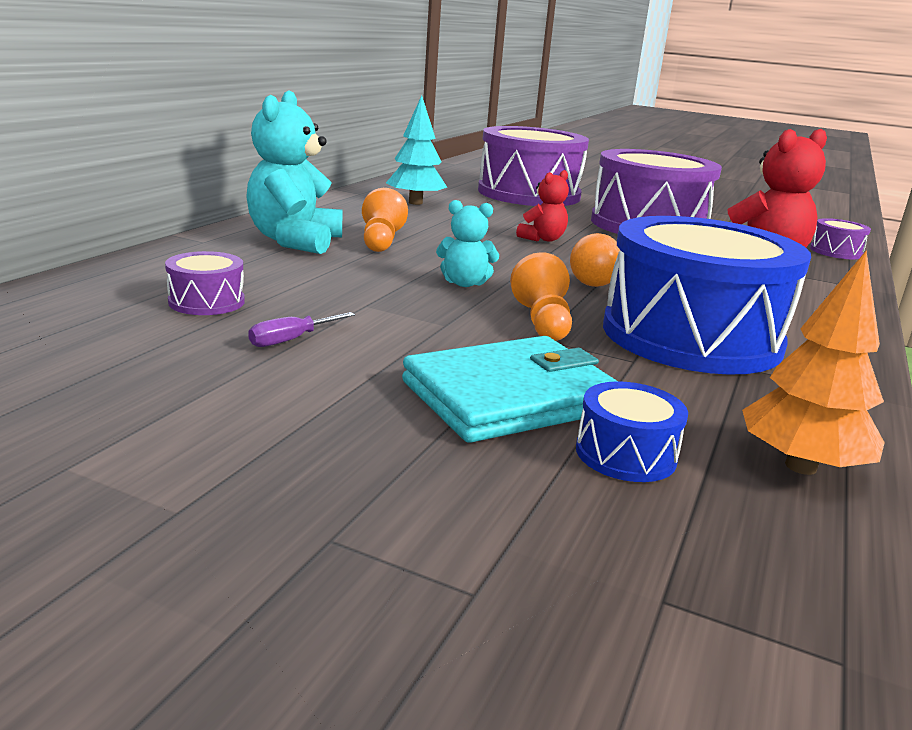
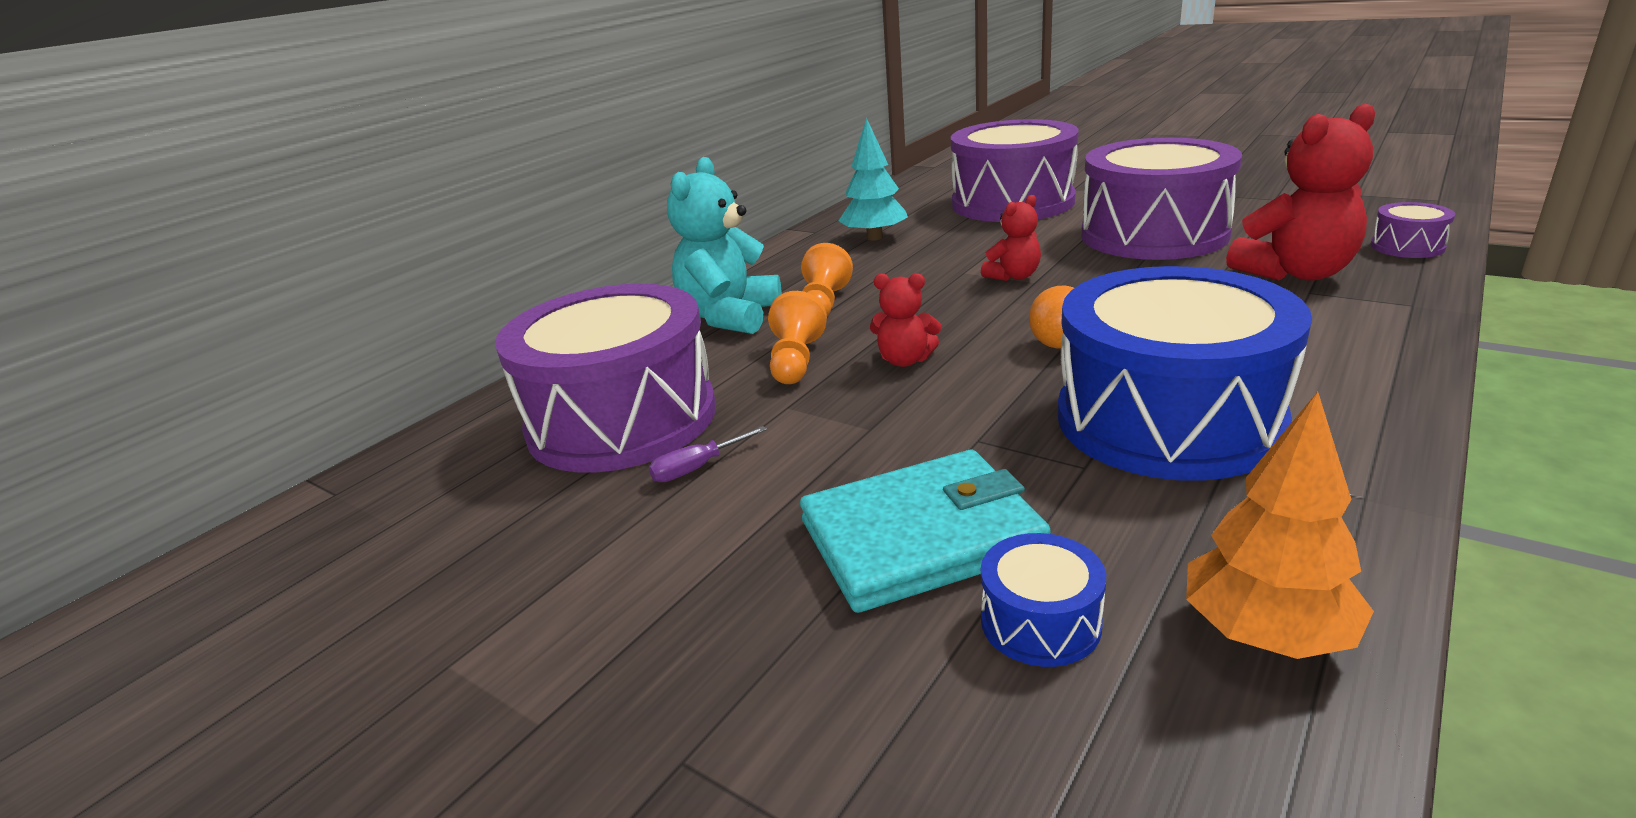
camera: 15 degrees right, 5 degrees up
(206, 302) = (622, 419): purple drum -> purple drum, size x2.46
(464, 283) = (905, 360): turquoise teddy bear -> red teddy bear
(542, 322) = (984, 413): orange pawn -> orange pawn (796, 361)

